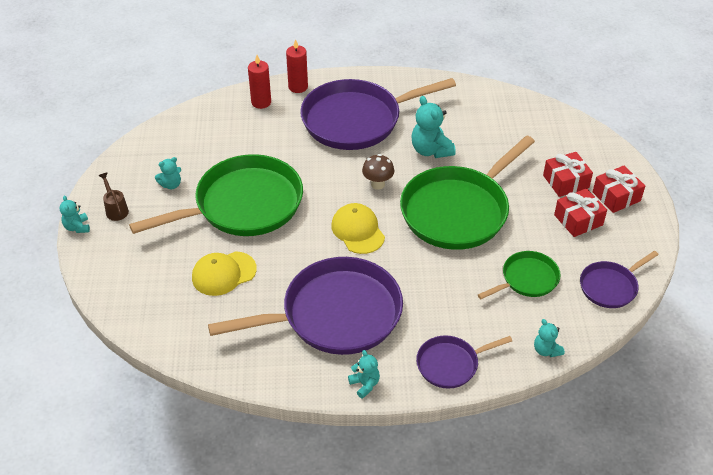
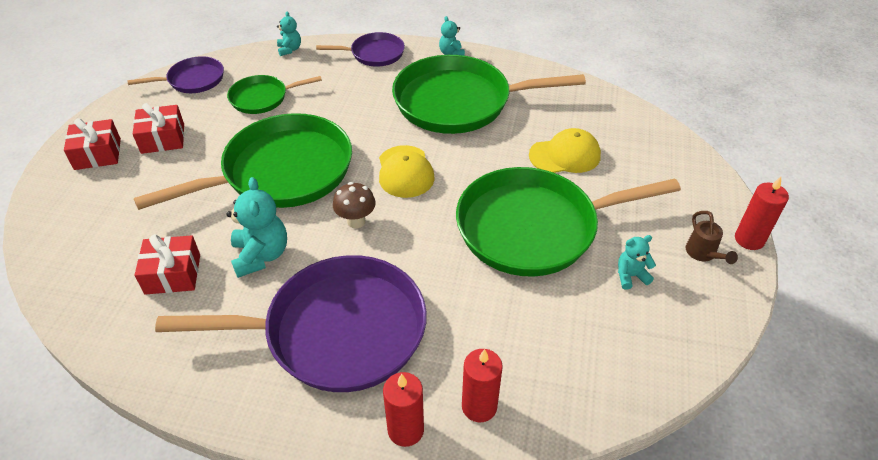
camera: 165 degrees left, 0 degrees up
(77, 227) = (749, 239): turquoise teddy bear -> red candle
(335, 314) = (458, 102): purple pan -> green pan
(565, 181) = (134, 181): red gift -> red gift (173, 274)

